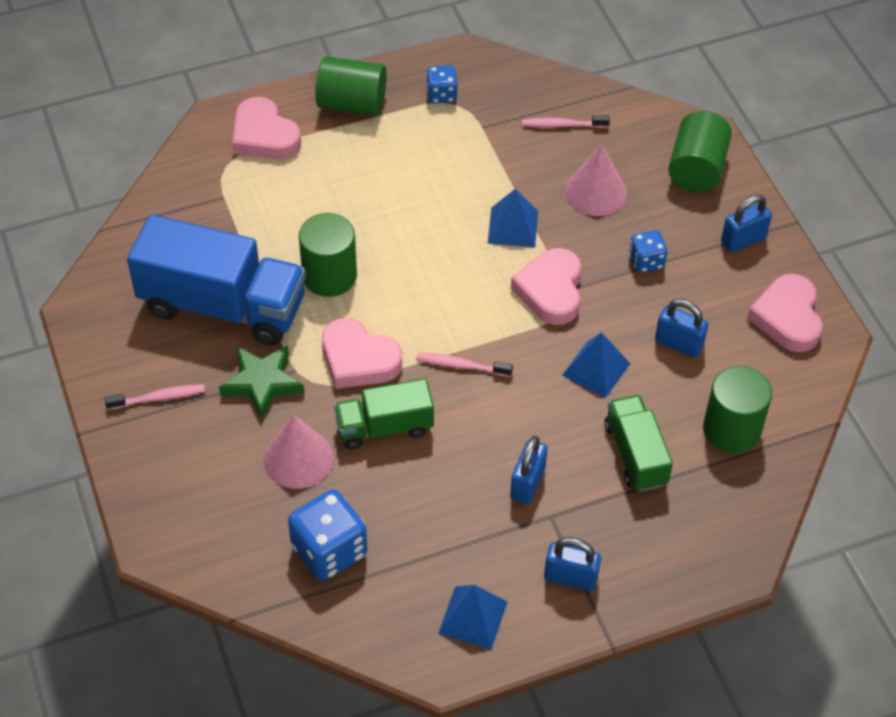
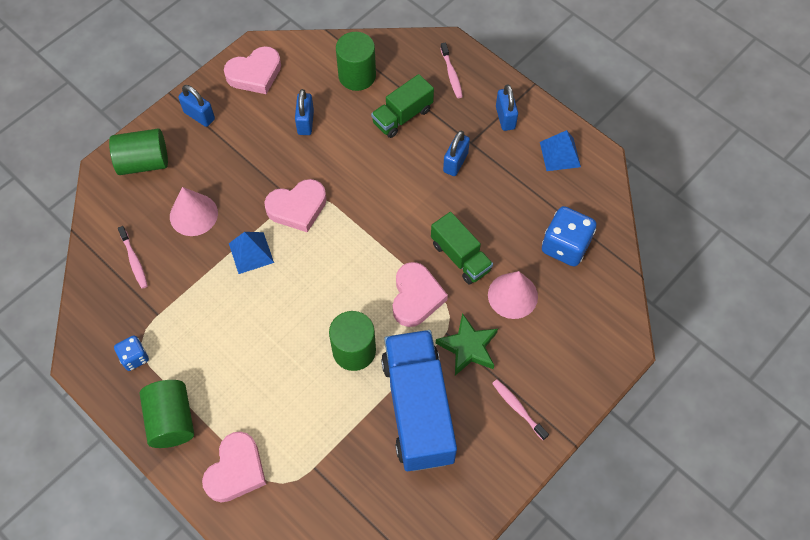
camera: 115 degrees left, 10 degrees up
(461, 365) = (388, 234): pink toothbrush -> pink toothbrush (451, 74)
(527, 483) = (455, 162): blue padlock -> blue padlock turned 60 degrees counterclockwise
(596, 369) = (349, 158): blue pyramid -> none
(646, 261) = (244, 163): blue dice -> none

